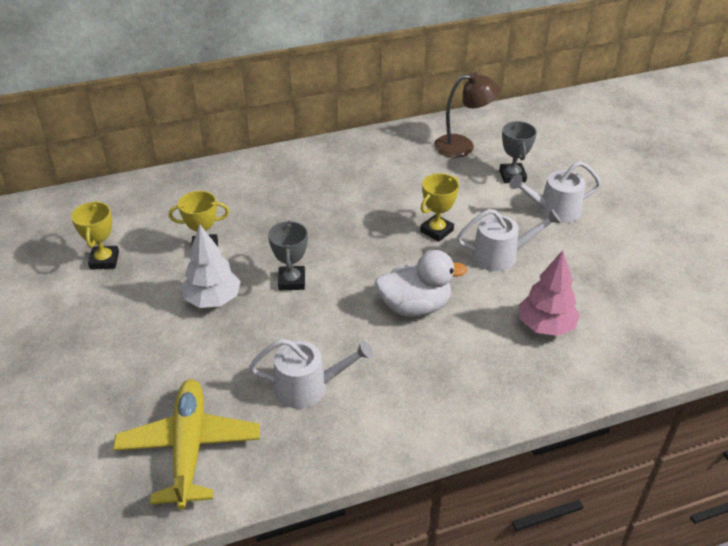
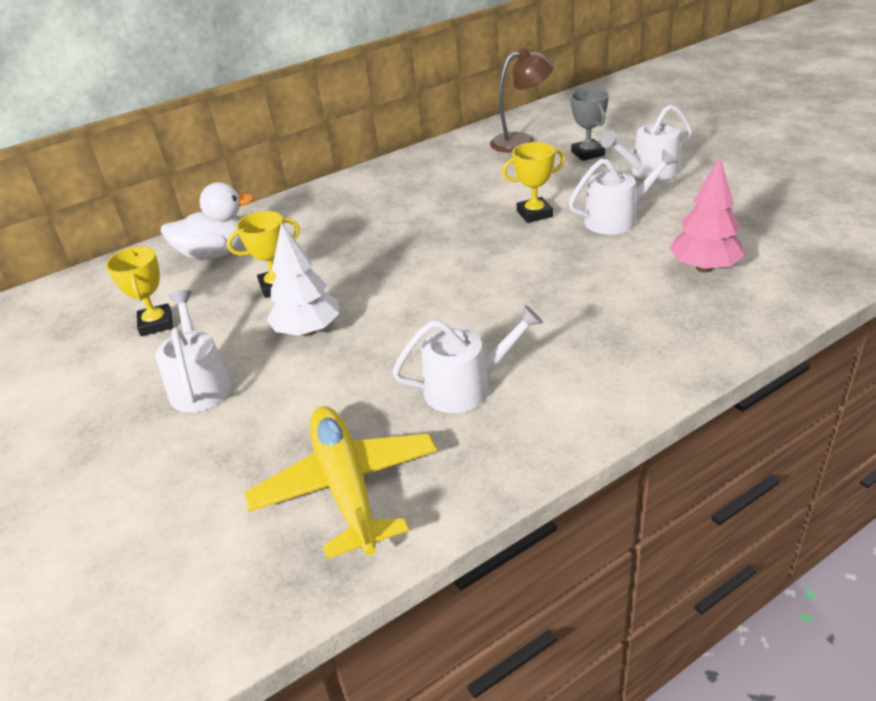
camera: 10 degrees left, 5 degrees down
(118, 327) = (200, 384): none -> white watering can
(291, 281) = (394, 292): grey trophy -> none
(415, 306) = (549, 283): white duck -> white duck (215, 254)
(436, 231) = (534, 214): yellow trophy -> yellow trophy turned 45 degrees clockwise

